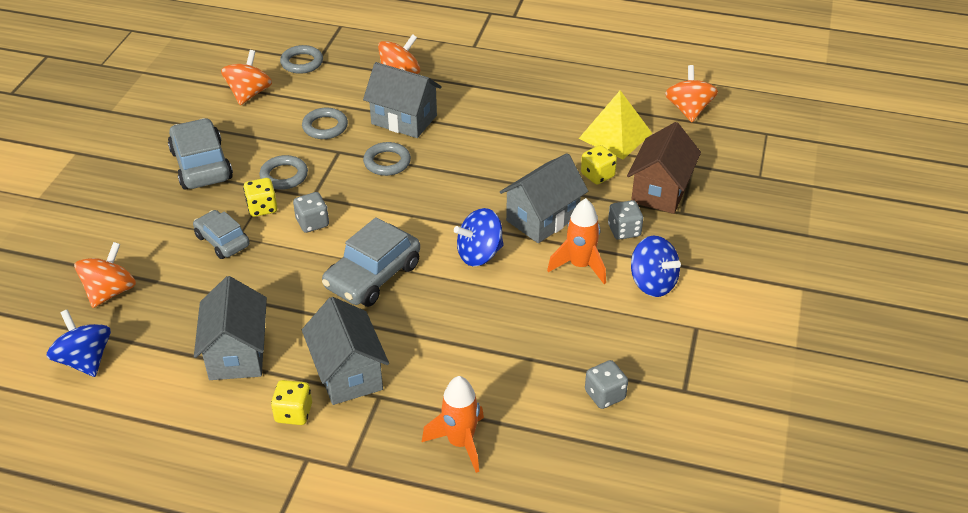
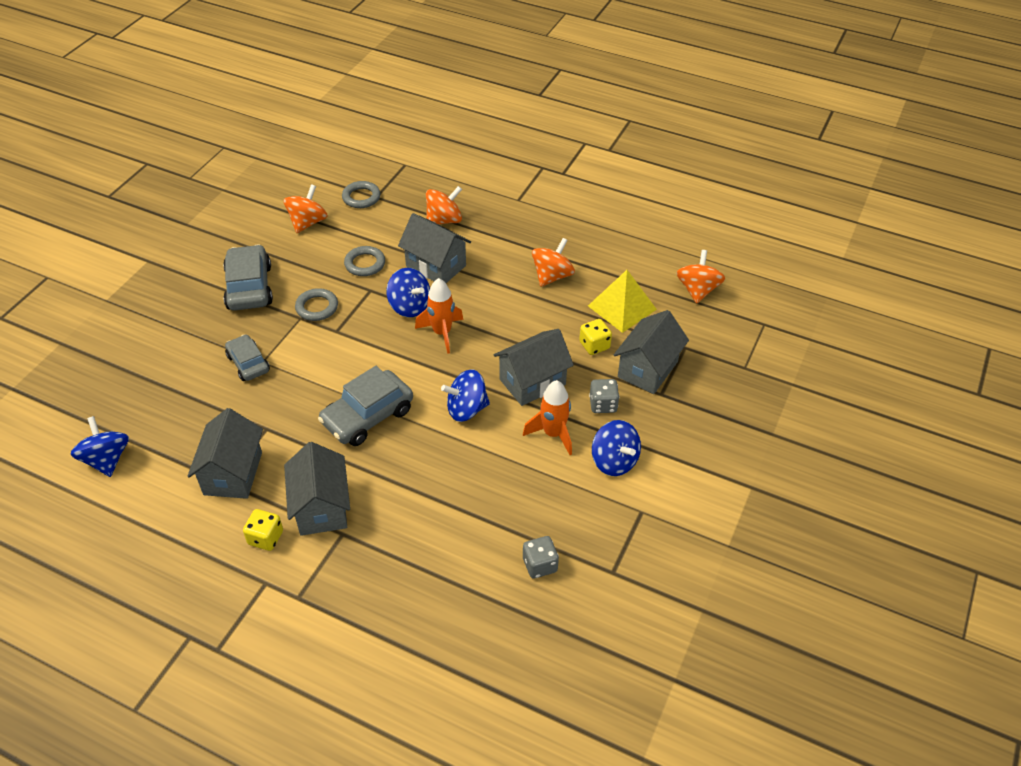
camera: 10 degrees right, 5 degrees up
(110, 291) = (143, 398): orange spinning top -> orange spinning top (552, 276)
(262, 208) = (290, 336): yellow dice -> none
(312, 223) = (329, 357): grey dice -> none
(387, 162) = (409, 306): grey ring -> blue spinning top
(460, 443) = (400, 590): orange rocket -> orange rocket (442, 333)
(660, 191) = (647, 369): brown house -> grey house

